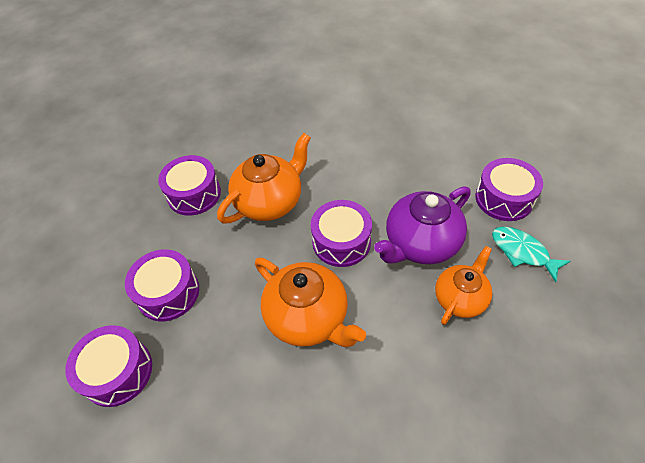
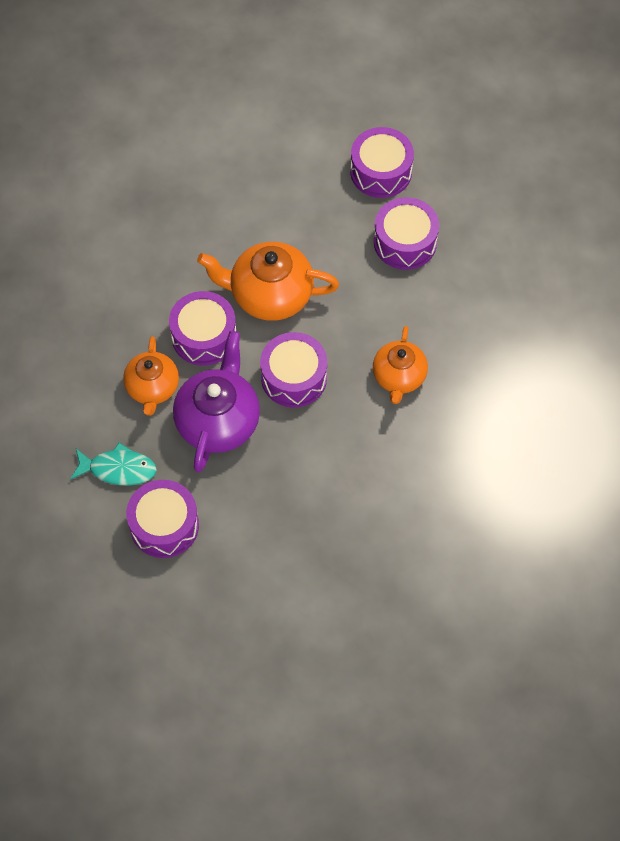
camera: 140 degrees right, 10 degrees up
(194, 194) = (483, 338): purple drum -> purple drum (204, 336)
(270, 201) = (399, 377): orange teapot -> orange teapot, size x0.65

